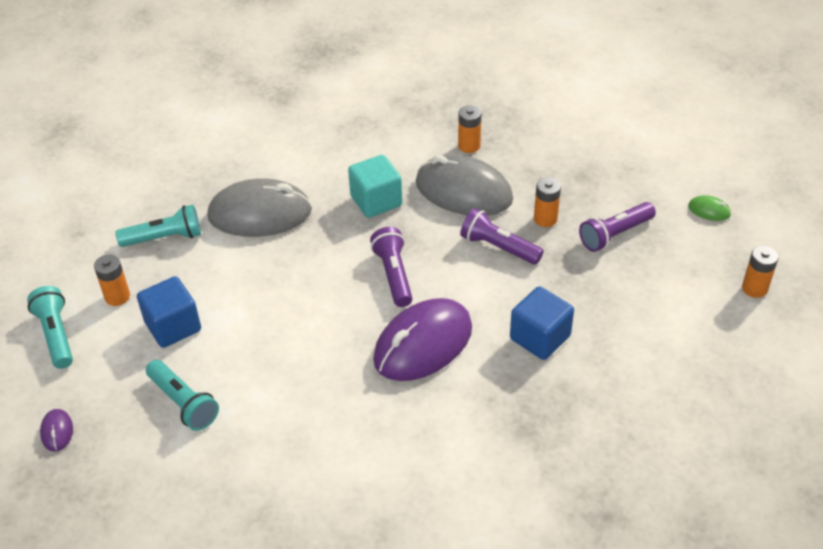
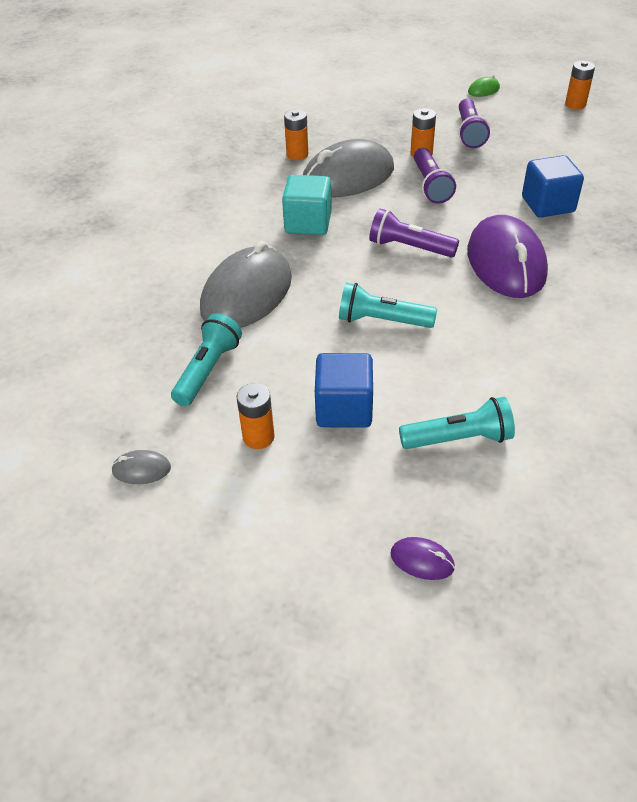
camera: 55 degrees left, 0 degrees up
(54, 258) = (141, 469): none -> grey mouse
(56, 335) = (269, 510): turquoise flashlight -> turquoise flashlight (382, 321)
(498, 247) = (430, 185): purple flashlight -> purple flashlight turned 75 degrees counterclockwise

